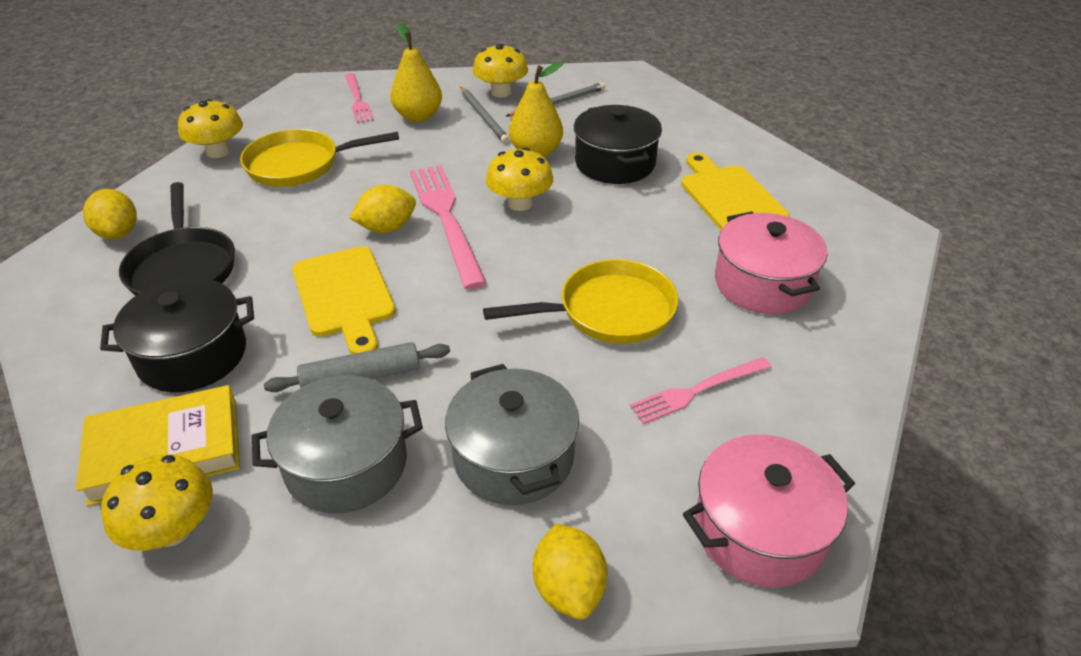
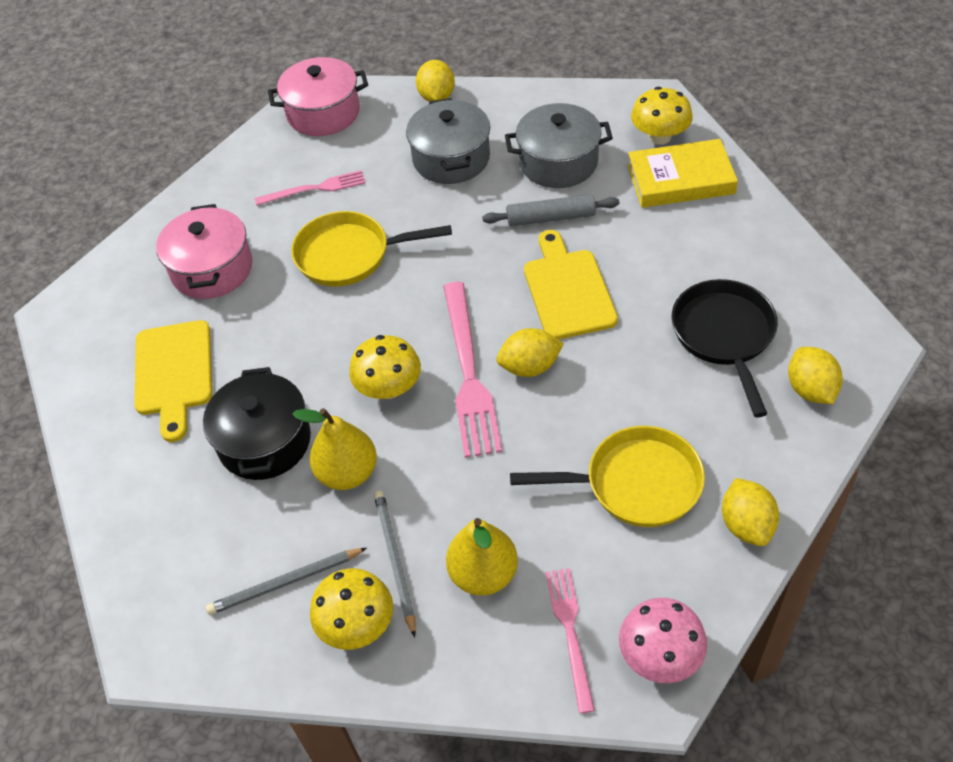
camera: 165 degrees left, 10 degrees up
(192, 355) = (685, 246): black pot -> none
(218, 151) = (746, 525): yellow mushroom -> yellow lemon
(300, 97) = (660, 655): none -> pink mushroom

